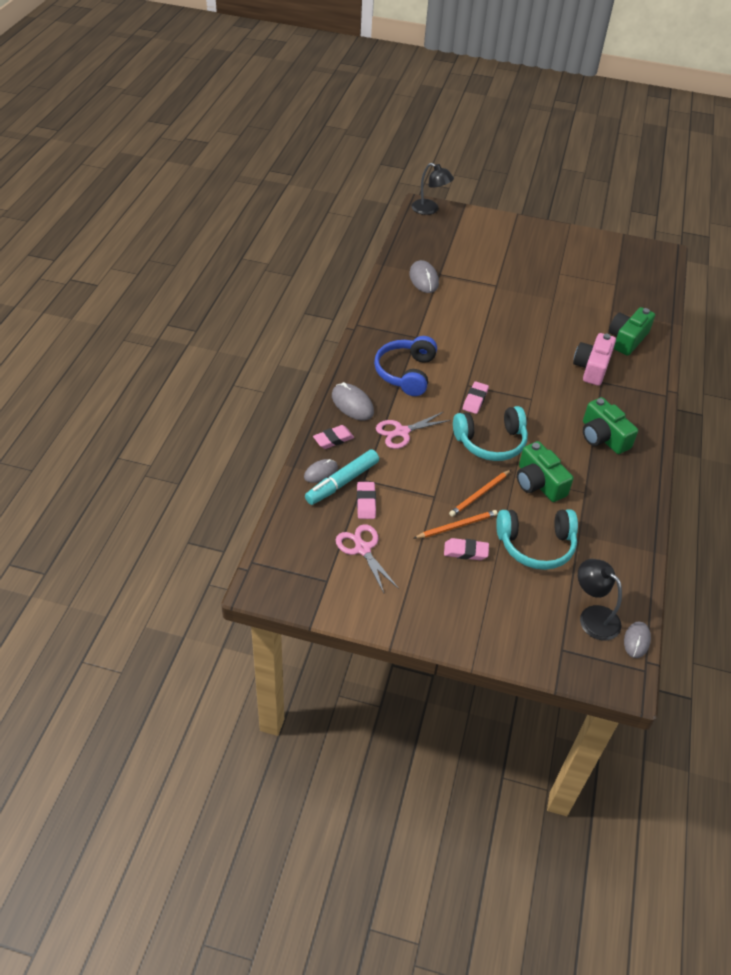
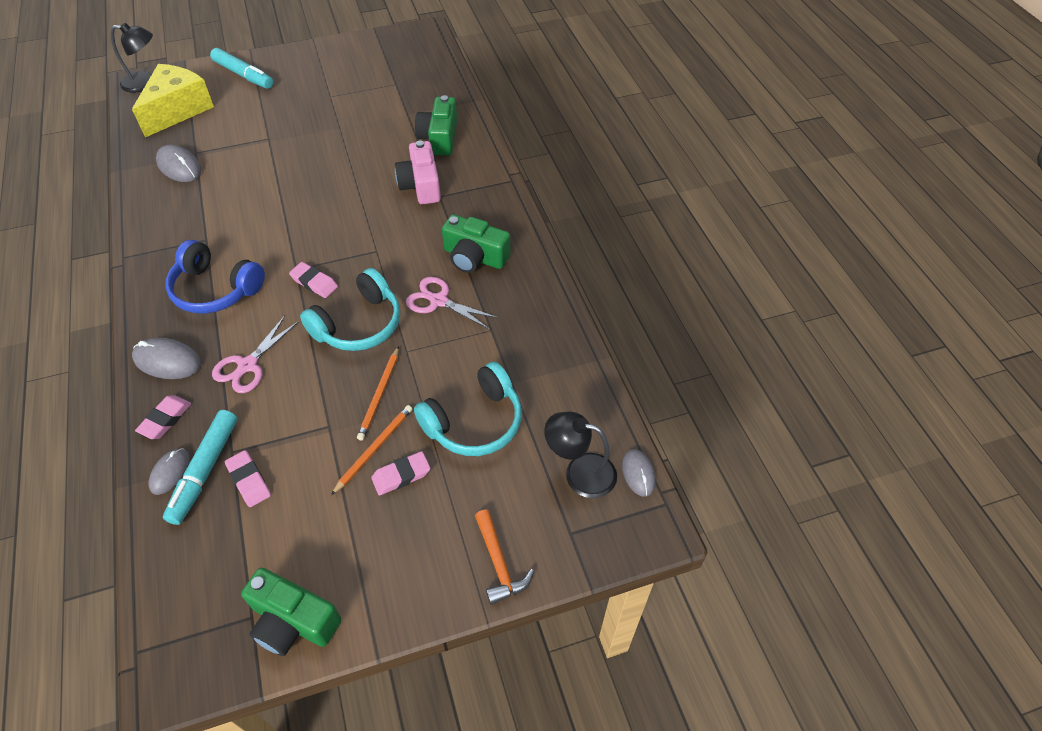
camera: 30 degrees left, 5 degrees up
(362, 549) = (276, 545): pink scissors -> pink scissors (439, 301)
(406, 373) = (215, 289): blue headphones -> blue headphones turned 45 degrees counterclockwise
(442, 238) = (178, 110): none -> yellow cheese
(475, 400) = (314, 283): pink eraser -> pink eraser turned 45 degrees counterclockwise
(500, 639) = (499, 563): none -> orange hammer
(502, 231) = (243, 75): none -> turquoise marker
(538, 483) = (437, 345): green camera -> green camera (293, 621)

